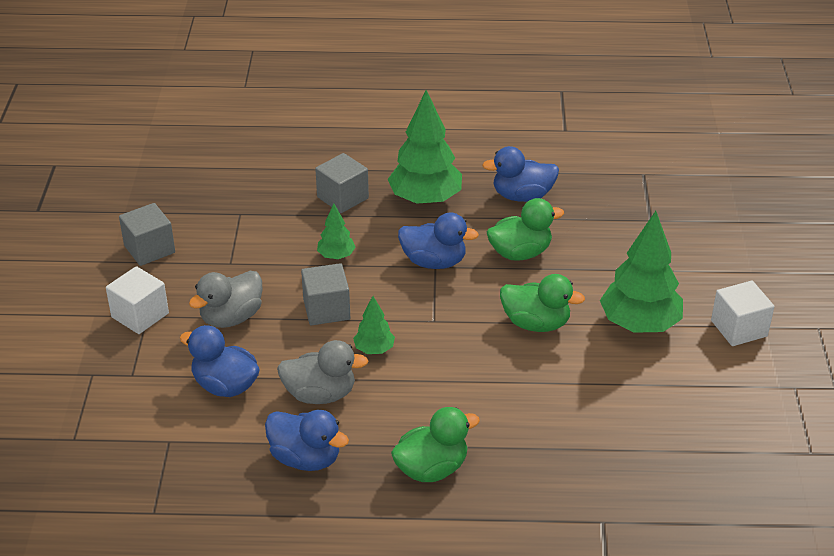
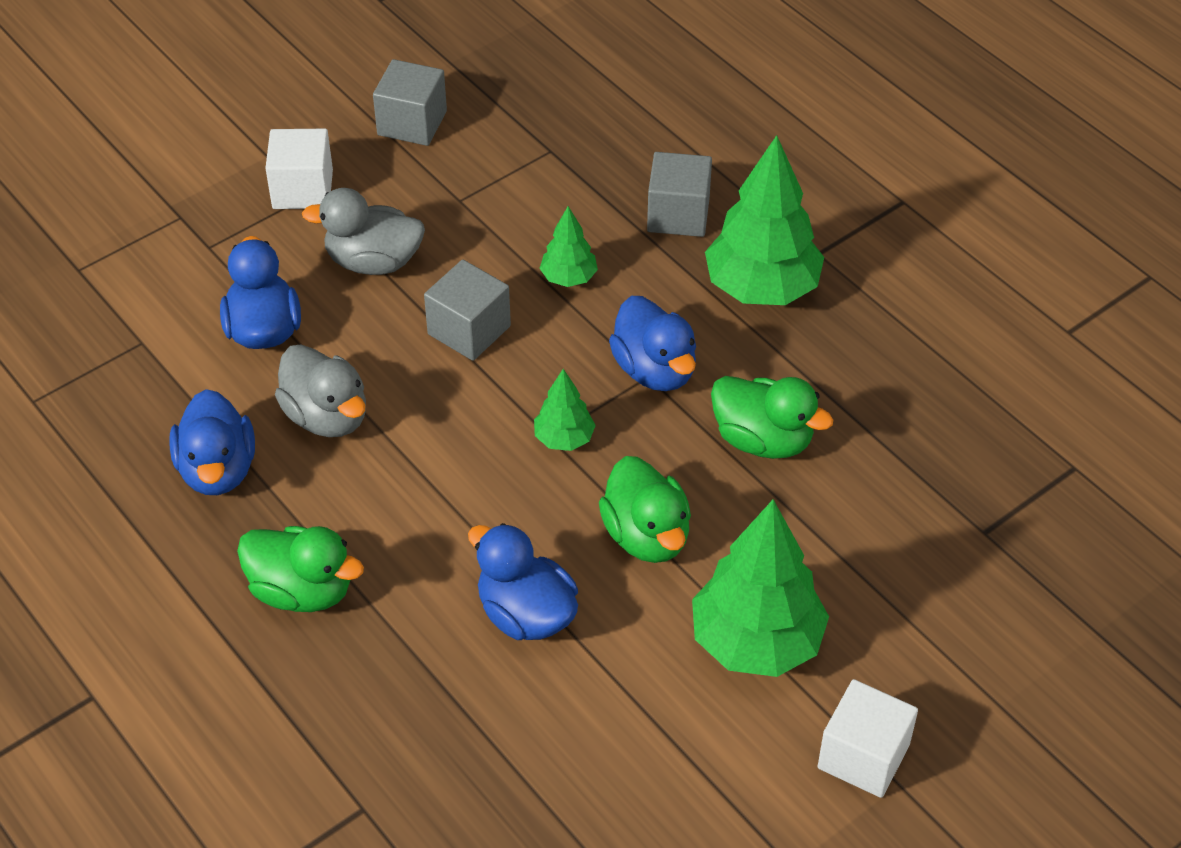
camera: 50 degrees right, 10 degrees up
(374, 349) = (445, 415): green tree -> green tree (564, 439)
(522, 196) = (877, 373): blue duck -> blue duck (526, 614)

